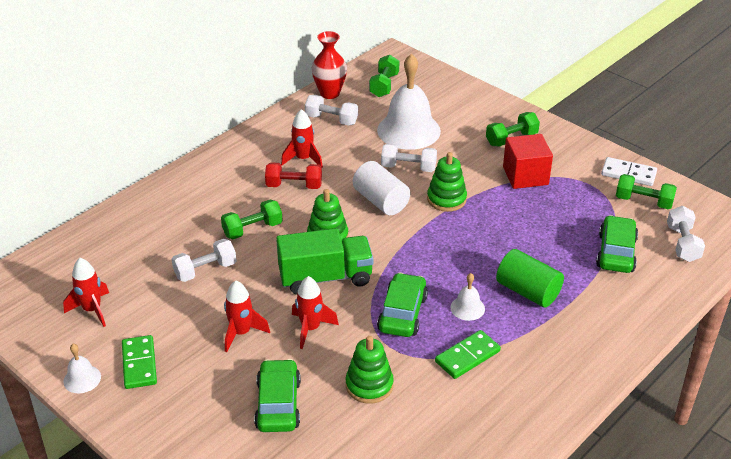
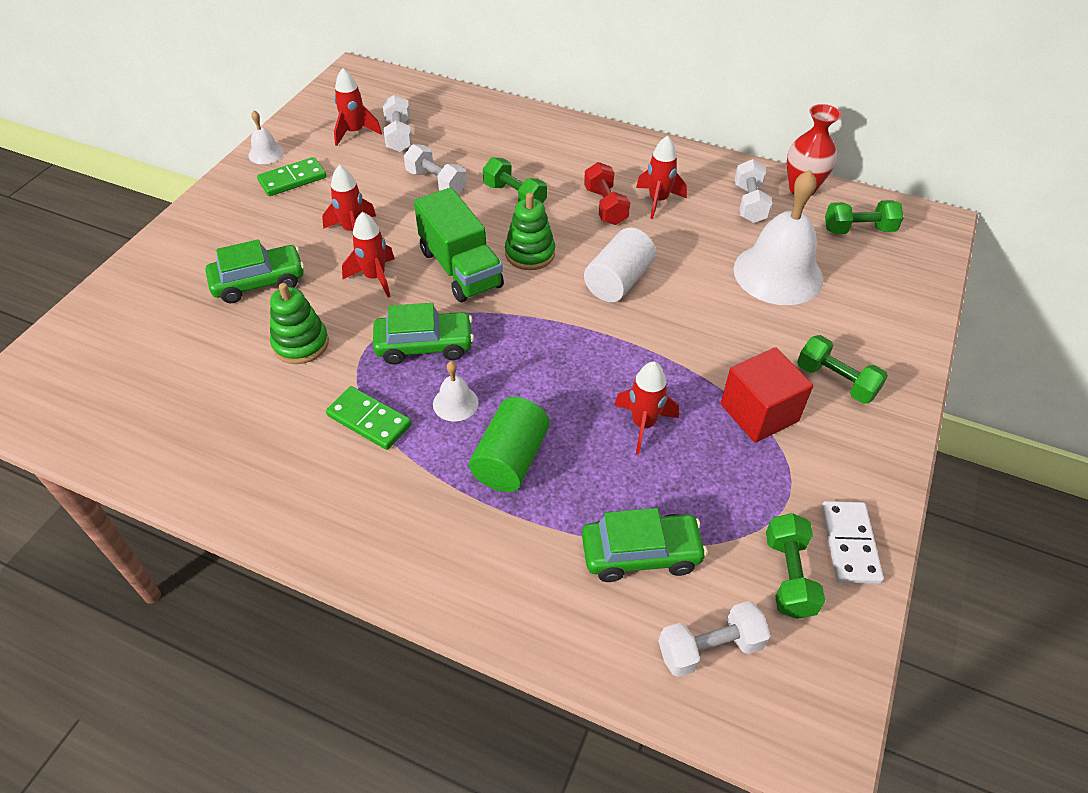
camera: 70 degrees right, 10 degrees up
(408, 167) = (699, 290): white dumbbell -> white dumbbell (399, 136)
(446, 199) = (657, 340): green stacking toy -> none
(518, 225) = (643, 424): none -> red rocket

